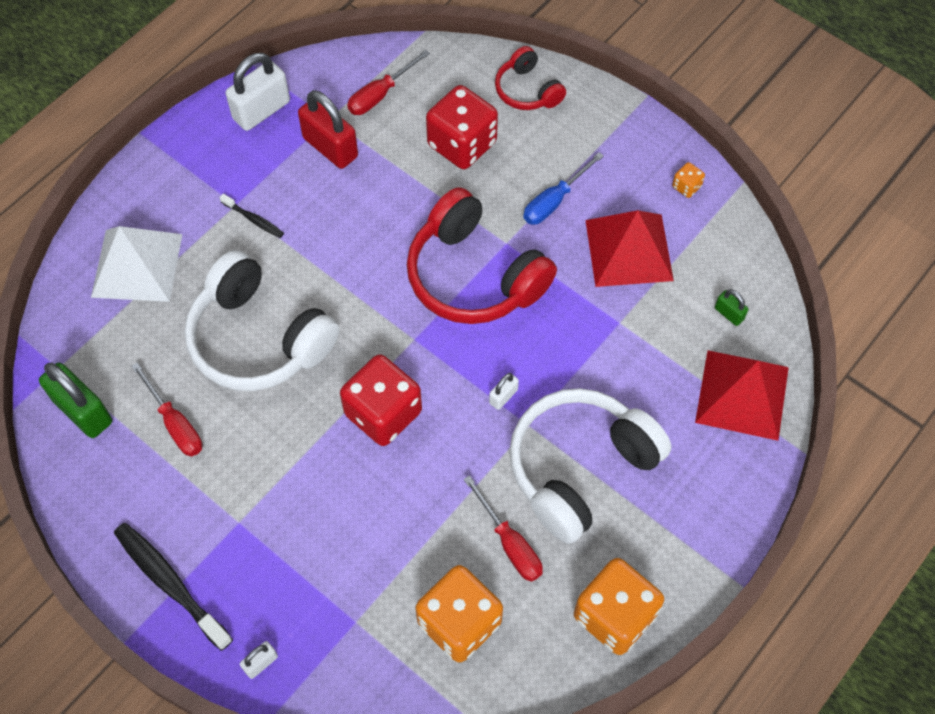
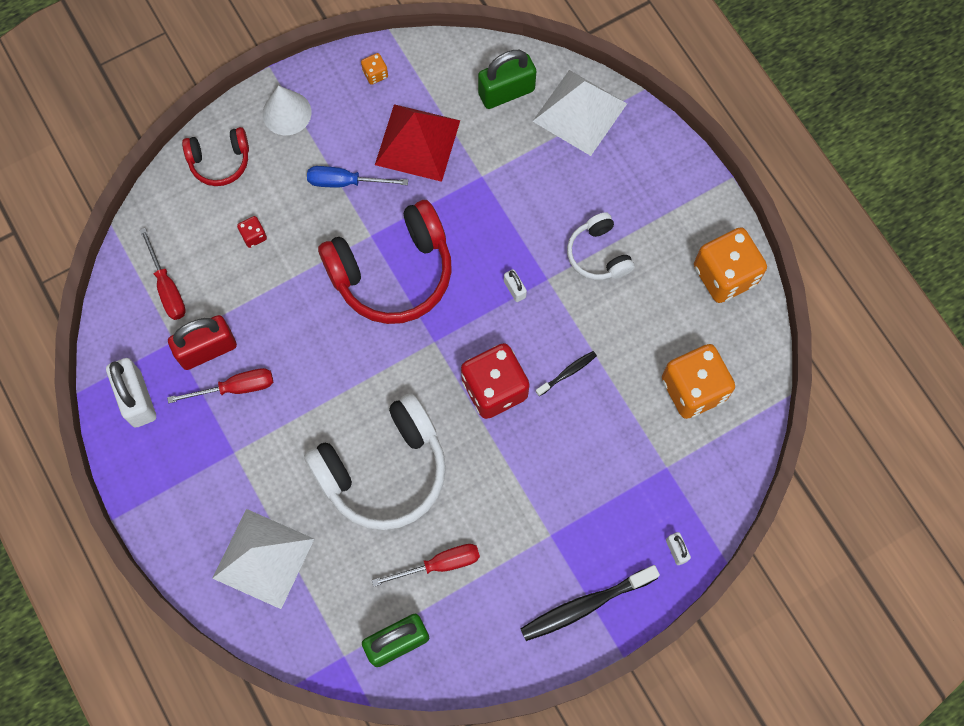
camera: 70 degrees left, 10 degrees up
(254, 220) = (257, 440): black toothbrush -> black toothbrush (567, 373)
(462, 144) = (254, 236): red dice -> red dice, size x0.42
(510, 543) = (642, 329): red screwdriver -> red screwdriver (235, 388)
(554, 201) = (345, 182): blue screwdriver -> blue screwdriver turned 120 degrees clockwise
(580, 468) = (598, 254): white headphones -> white headphones, size x0.53
(605, 126) = (286, 113): none -> white cone
(729, 314) = (506, 92): green padlock -> green padlock, size x2.08
(742, 394) = (580, 112): red pyramid -> white pyramid

